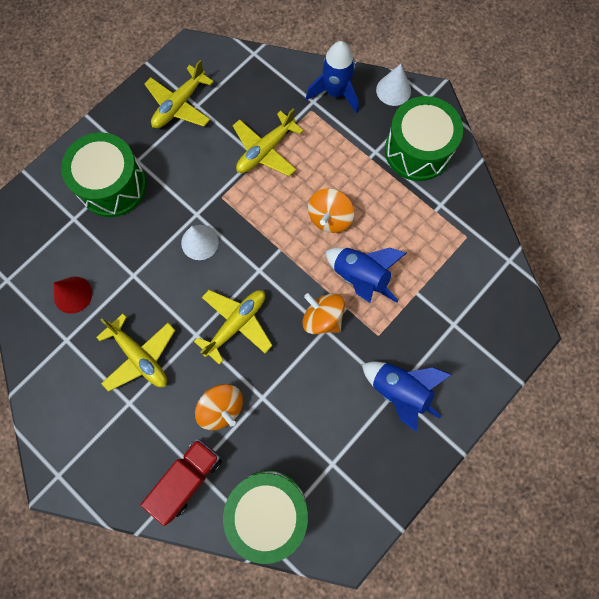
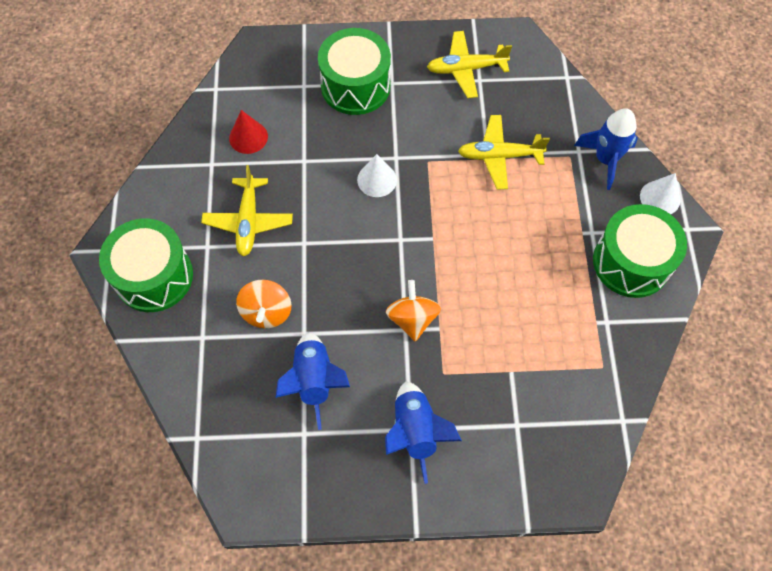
camera: 45 degrees right, 10 degrees down
(187, 478) = (190, 337): red truck -> none
(236, 324) = (341, 262): yellow plane -> none
(268, 510) = (221, 418): green drum -> green drum (154, 276)
(329, 218) = (498, 250): orange spinning top -> none
(360, 277) = (476, 316): blue rocket -> blue rocket (314, 380)

